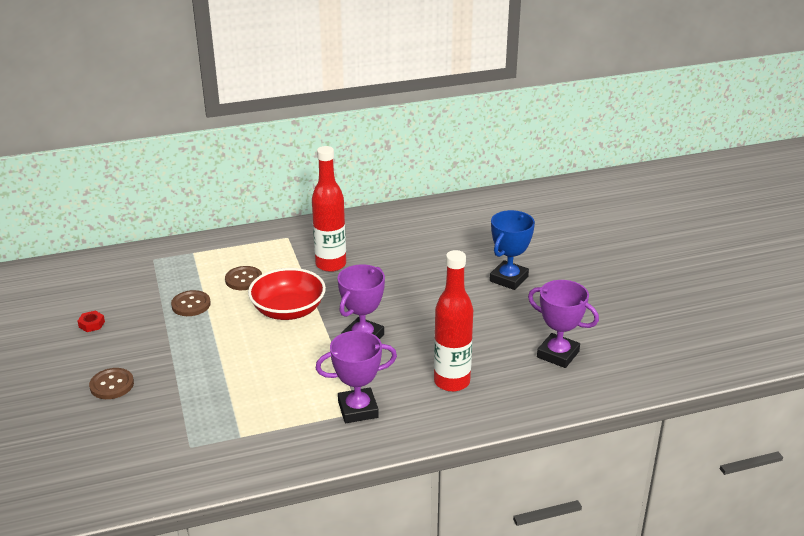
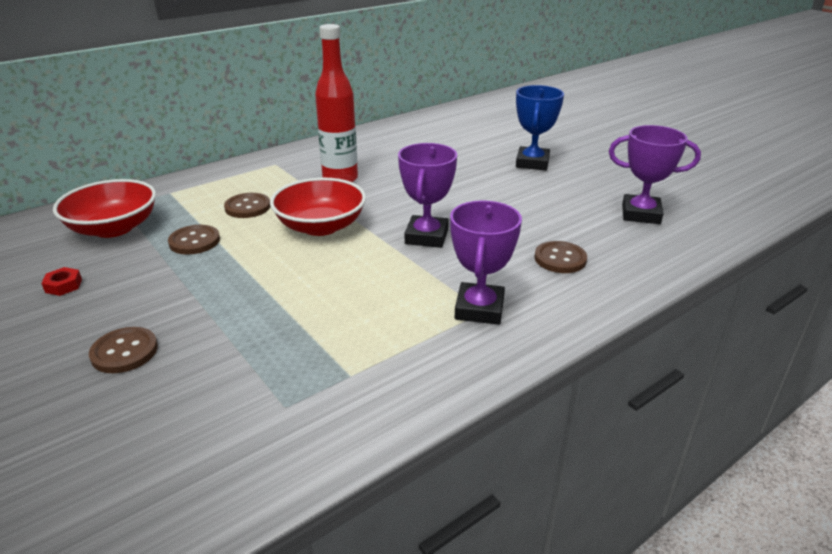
camera: 20 degrees left, 0 degrees up
(140, 280) = (113, 228): none -> red bowl
(358, 409) = (479, 309): purple trophy -> purple trophy turned 45 degrees counterclockwise
(452, 382) = (560, 259): red bottle -> brown button

